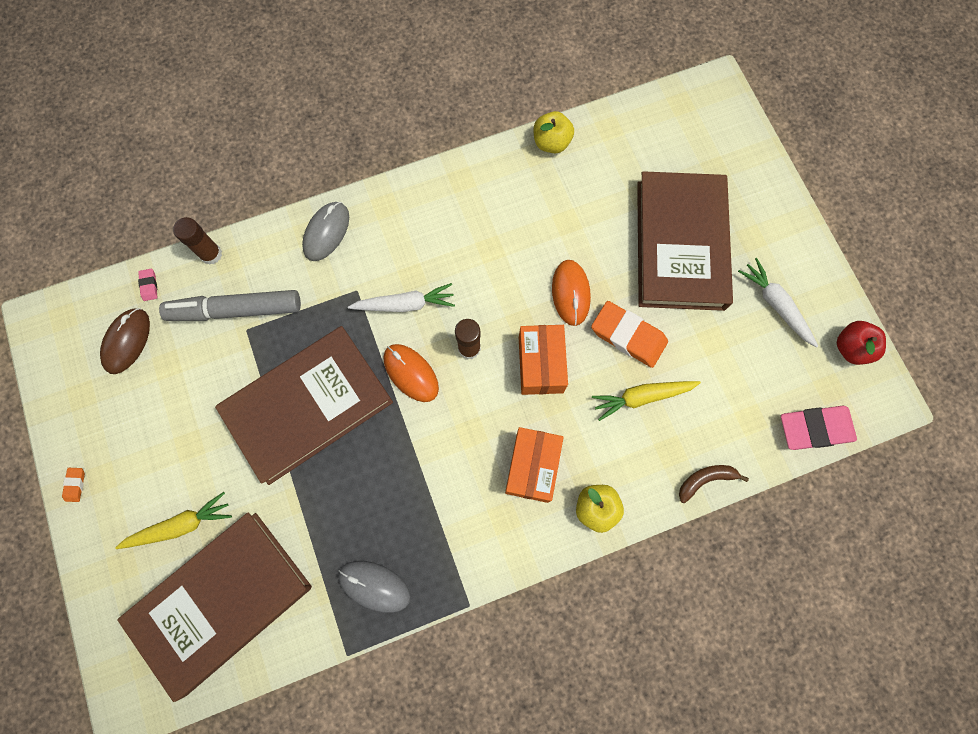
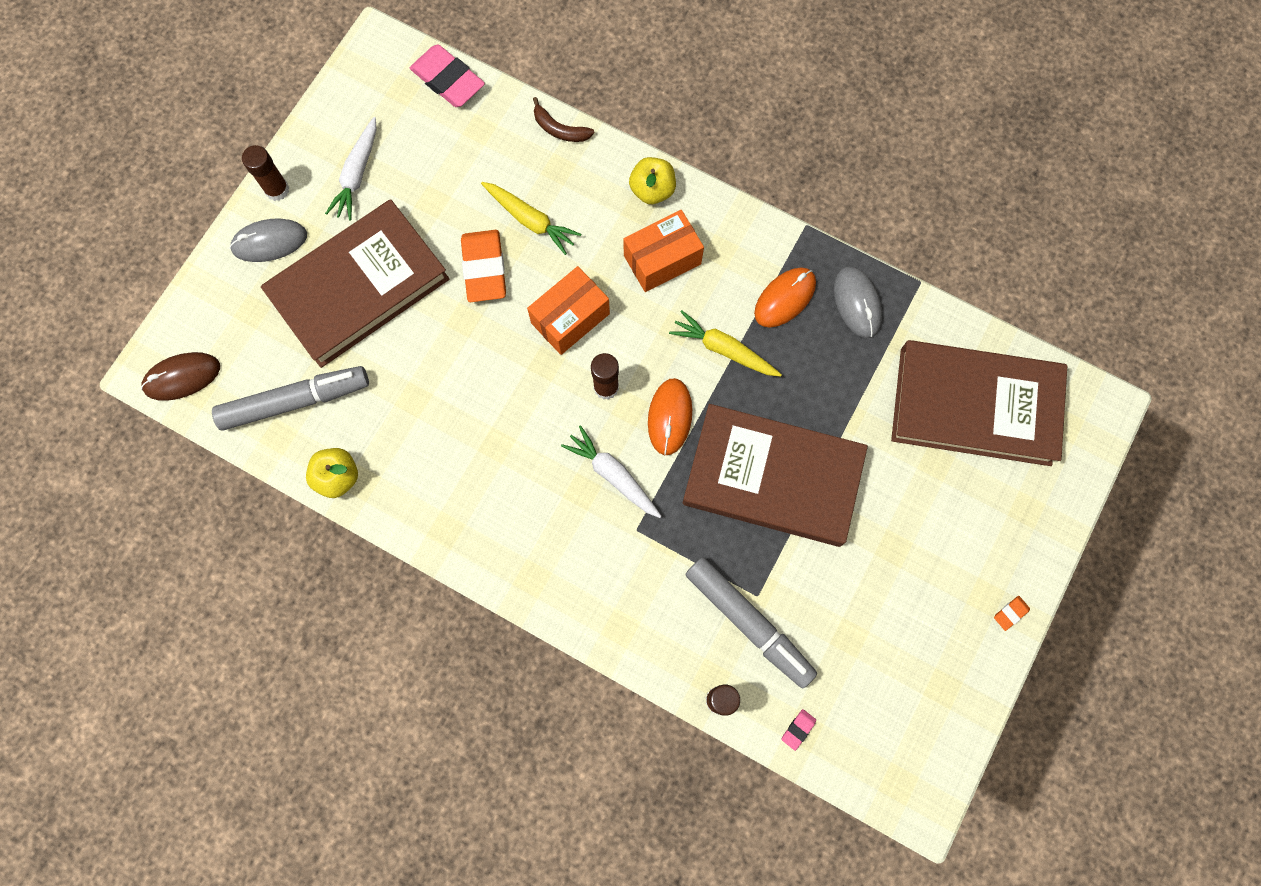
camera: 130 degrees left, 0 degrees up
(127, 341) = (863, 695): brown mouse -> brown mouse (182, 377)
(180, 525) = (956, 492): yellow carrot -> yellow carrot (724, 349)
(326, 232) = (605, 609): grey mouse -> grey mouse (269, 242)
(570, 293) = (483, 343): orange mouse -> orange mouse (785, 298)
(626, 152) = (295, 401): none -> grey marker
(803, 244) = (277, 190): none -> brown glue stick
(851, 348) = (352, 96): red apple -> none

